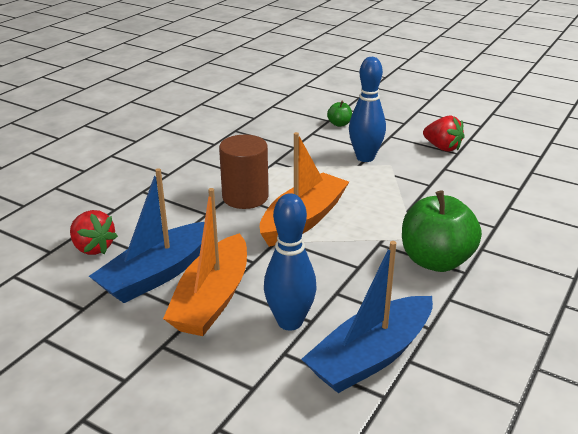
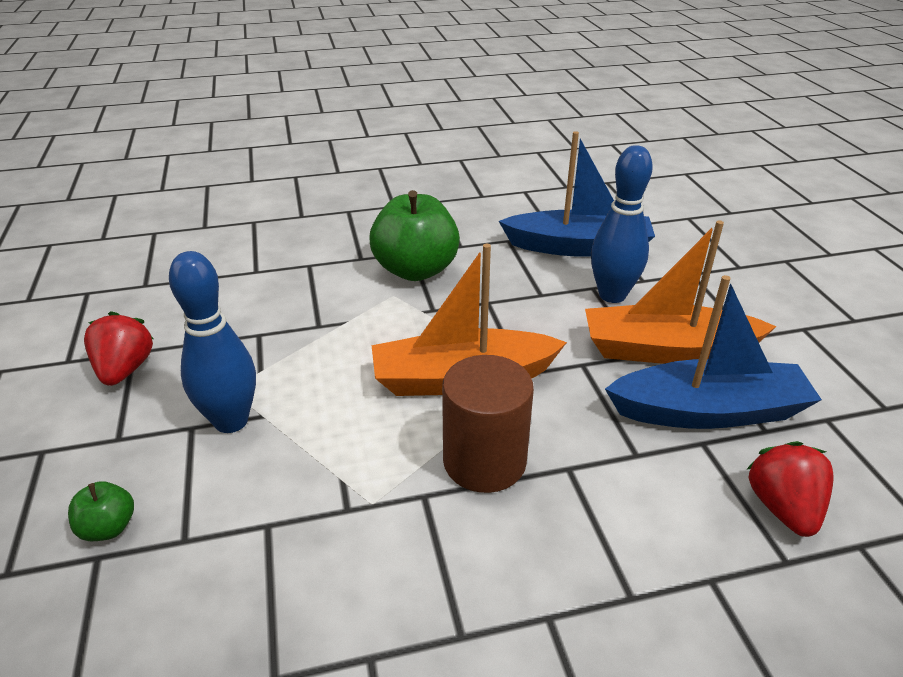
camera: 135 degrees left, 5 degrees up
(212, 299) = (666, 350): orange boat -> orange boat turned 150 degrees counterclockwise

